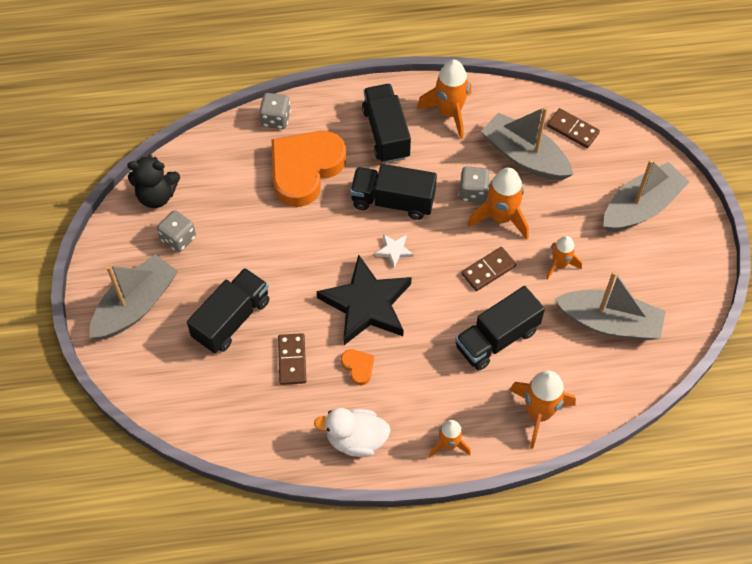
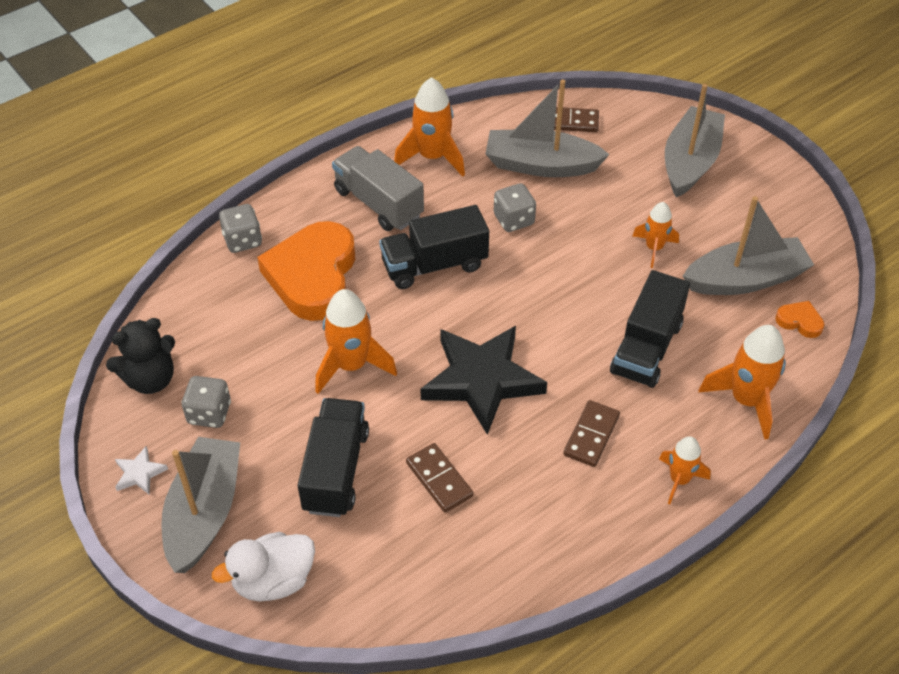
camera: 30 degrees left, 10 degrees down
(356, 439) = (575, 528): white duck -> white duck (273, 580)
(358, 367) = (520, 449): orange heart -> orange heart (799, 321)
(386, 133) = (378, 203): black truck -> grey truck
(394, 251) = (472, 313): white star -> white star (139, 473)
(488, 270) = (586, 286): brown domino -> brown domino (591, 435)
(500, 217) = (560, 231): orange rocket -> orange rocket (351, 365)

